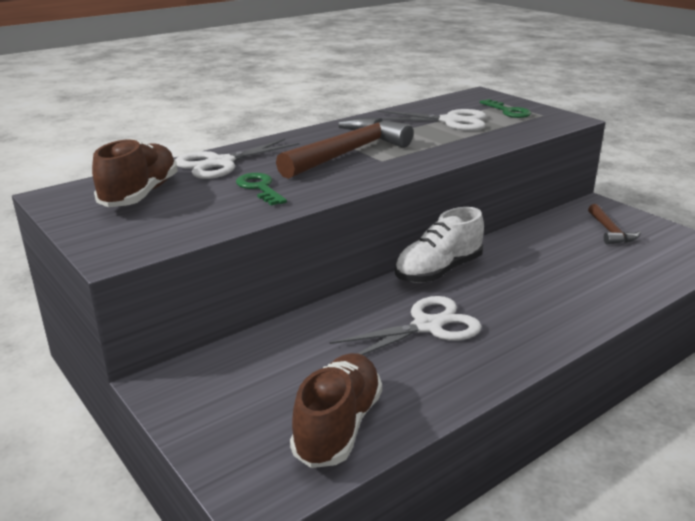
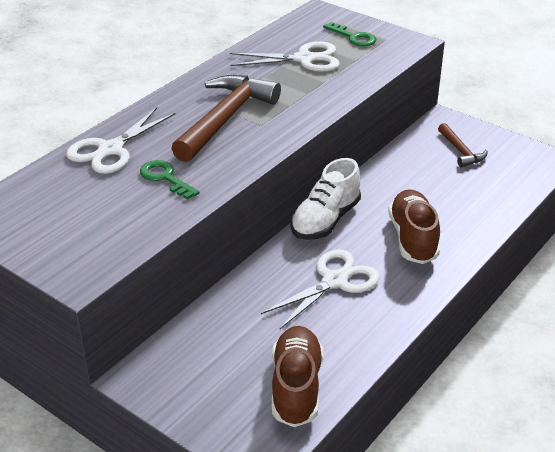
camera: 15 degrees left, 10 degrees up
(140, 194) = (58, 203): brown shoe -> brown shoe (413, 238)

